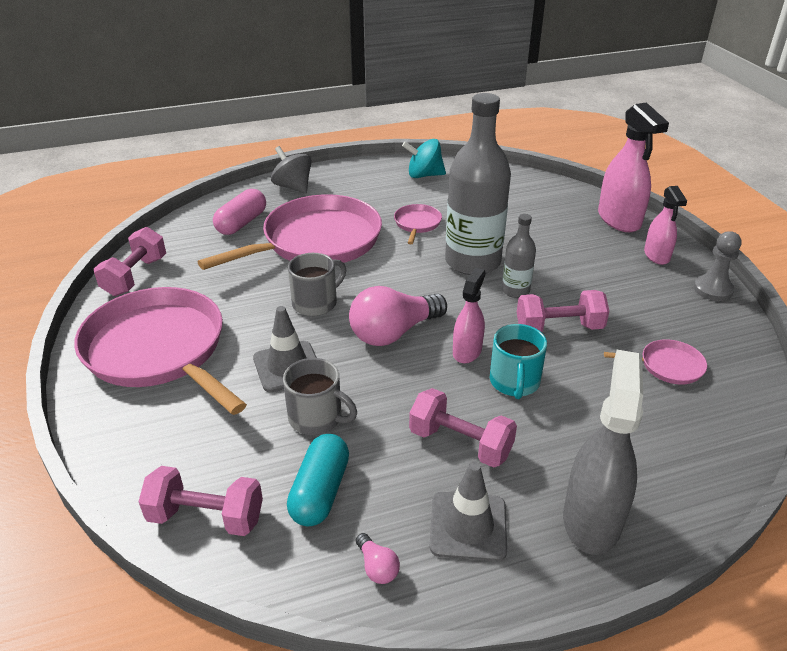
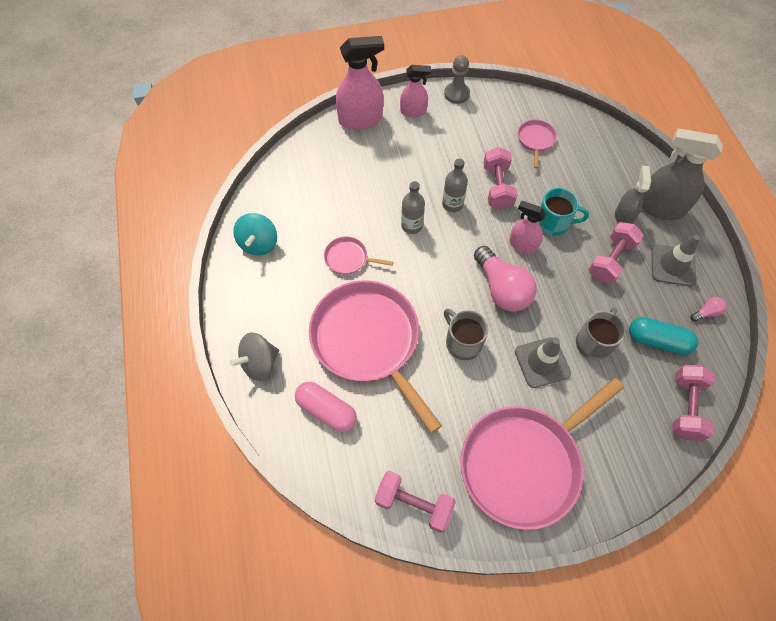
camera: 85 degrees left, 25 degrees up
(472, 262) = (412, 225): grey bottle -> grey bottle, size x0.48
(554, 465) = (623, 216): none -> grey spray bottle

